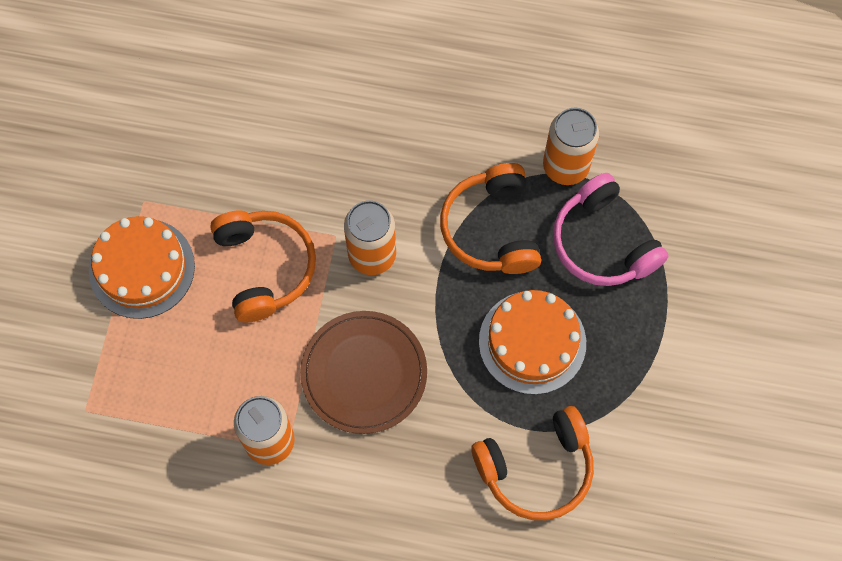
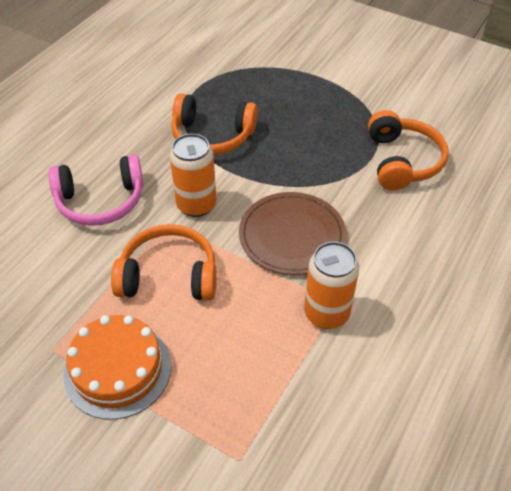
camera: 70 degrees left, 20 degrees down
(532, 342) = (308, 138): orange cake -> none
(565, 166) = (188, 90): orange can -> none
(602, 243) = (252, 88): pink headphones -> pink headphones (100, 201)

